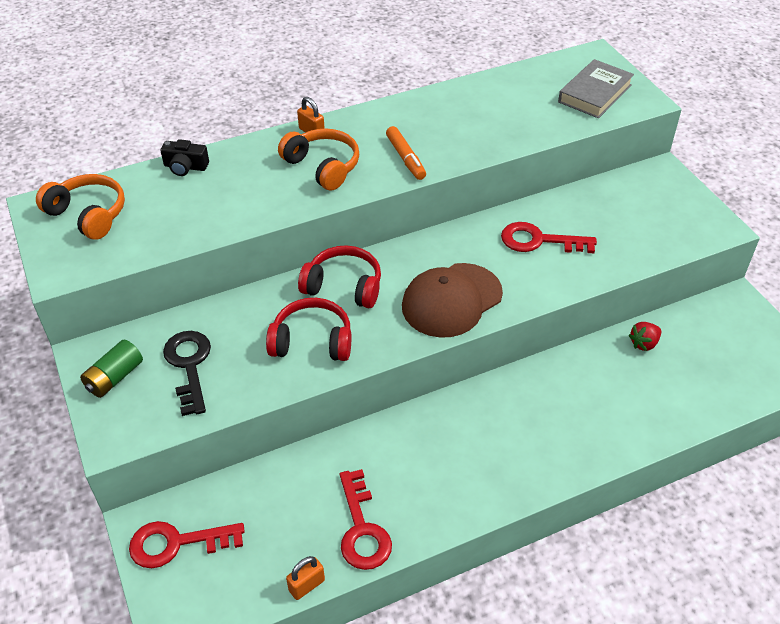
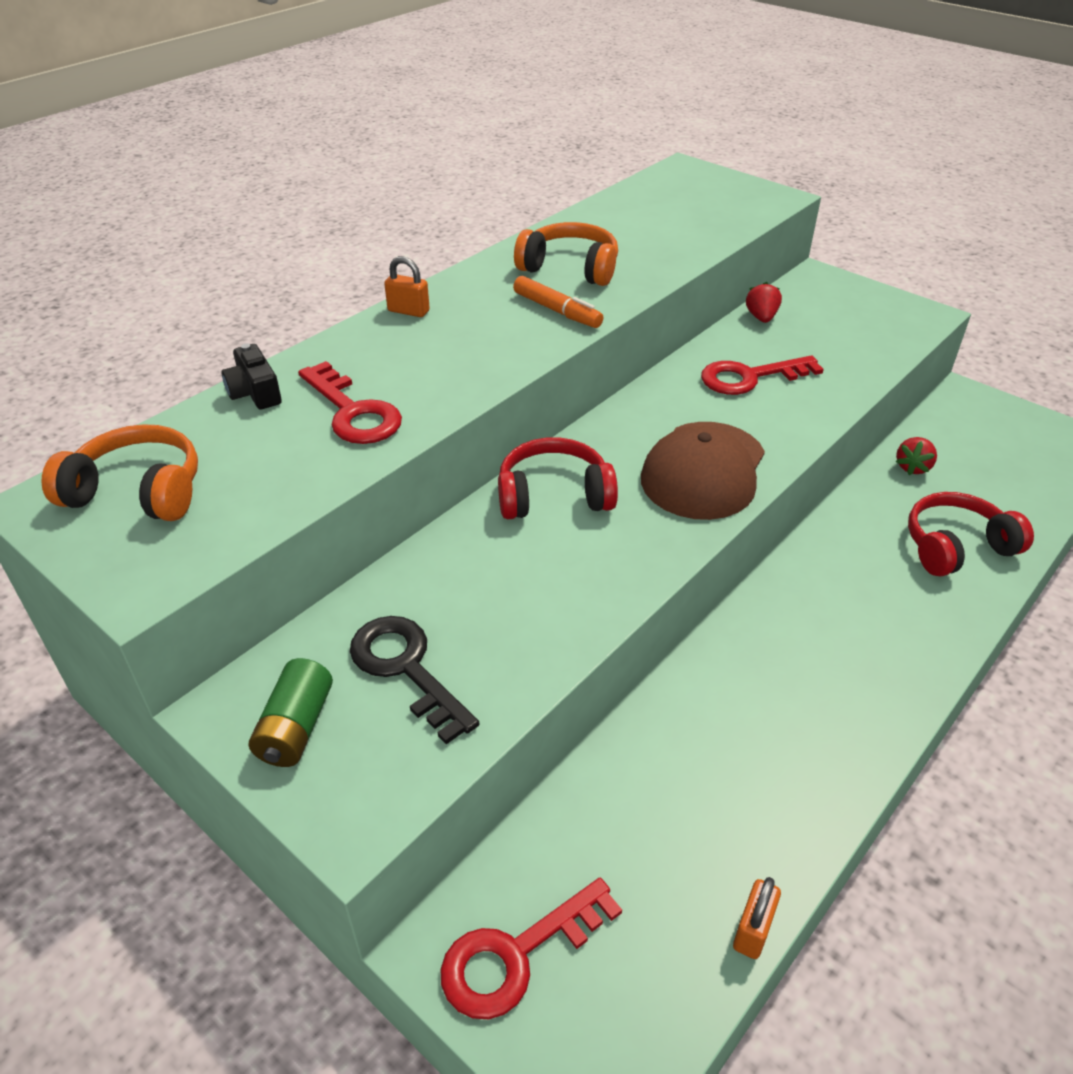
camera: 25 degrees left, 5 degrees down
(185, 167) = (255, 392): black camera -> black camera turned 75 degrees clockwise
(312, 341) = (563, 576): red headphones -> red headphones (956, 546)
(323, 166) = (456, 345): orange headphones -> orange headphones (570, 268)
(362, 529) = (768, 814): red key -> red key (353, 412)
(587, 194) = (761, 317): none -> red strawberry
(594, 93) = (718, 201): grey book -> none

